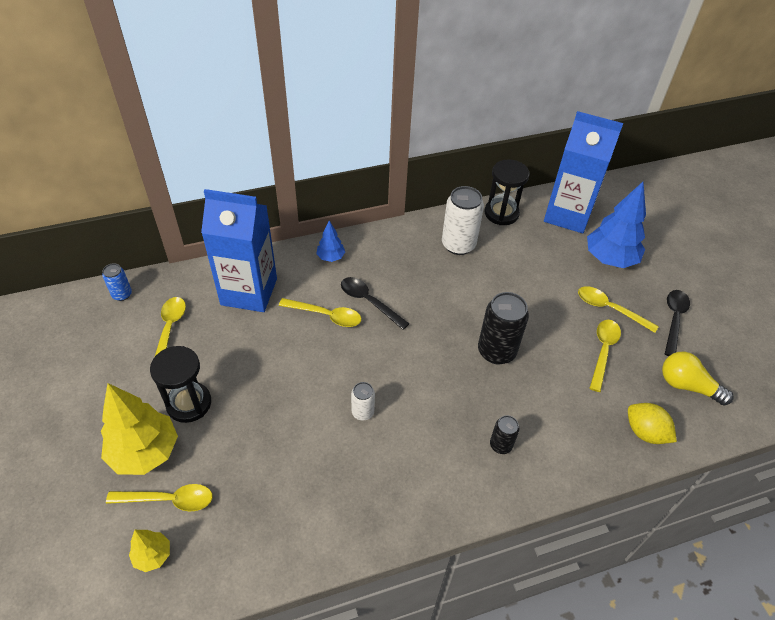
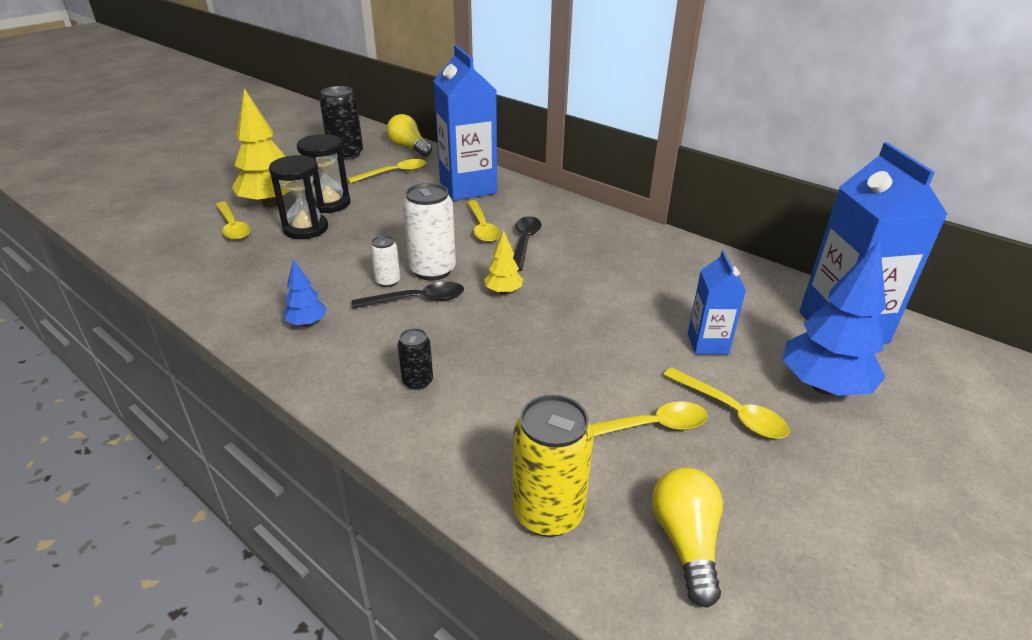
camera: 60 degrees right, 15 degrees down
(122, 294) = (409, 148): blue can -> yellow light bulb
(153, 555) = (179, 238): yellow tree -> yellow tree (503, 291)
(330, 257) = (554, 207): blue tree -> blue tree (307, 323)
(458, 245) = (670, 266): white can -> white can (432, 270)
(496, 351) = (549, 338): black can -> black can (346, 154)
(501, 213) = (762, 278): black hourglass -> black hourglass (306, 229)
(548, 280) = (707, 344): none -> blue carton
(609, 309) = (731, 412): yellow spoon -> yellow spoon turned 135 degrees clockwise
(645, 432) = (548, 512): yellow lemon -> yellow can
(674, 319) = (801, 489): black spoon -> black spoon (417, 300)

